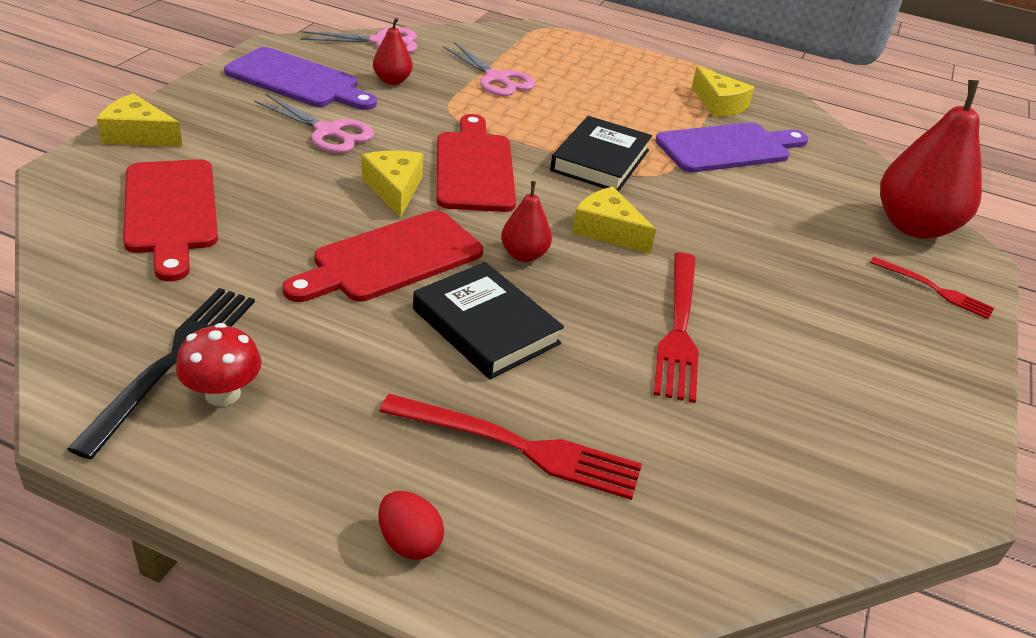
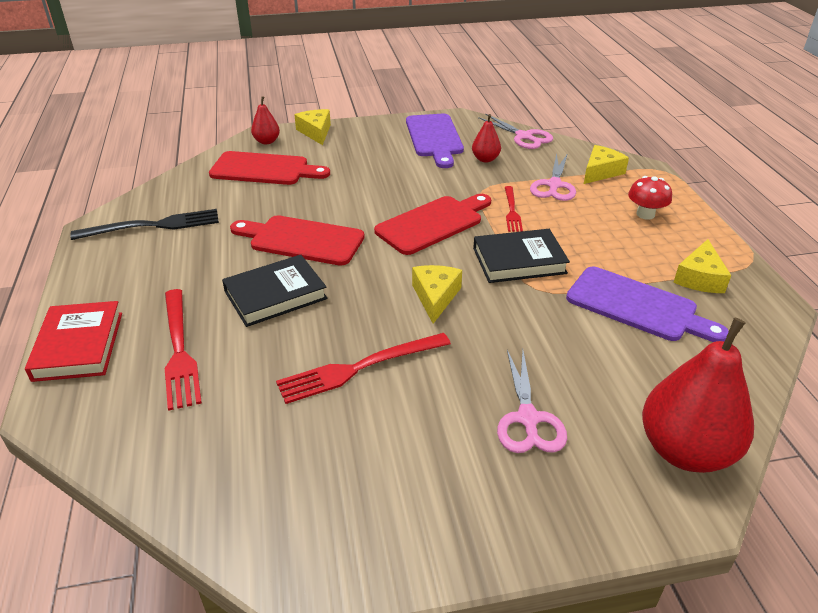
camera: 60 degrees right, 0 degrees up
(170, 211) = (264, 169): red cutting board -> red cutting board turned 120 degrees counterclockwise
(223, 393) = (142, 248): red mushroom -> red mushroom (645, 214)
(328, 132) = (397, 169): pink scissors -> pink scissors (528, 419)
(394, 189) = (370, 211): yellow cheese -> yellow cheese (601, 172)
(409, 542) = (79, 346): red egg -> red book
(486, 326) = (275, 295): black book -> black book turned 45 degrees clockwise
(524, 255) = (363, 278): red pear -> red pear (267, 141)
(934, 289) = (593, 494): red fork -> red fork (512, 211)

